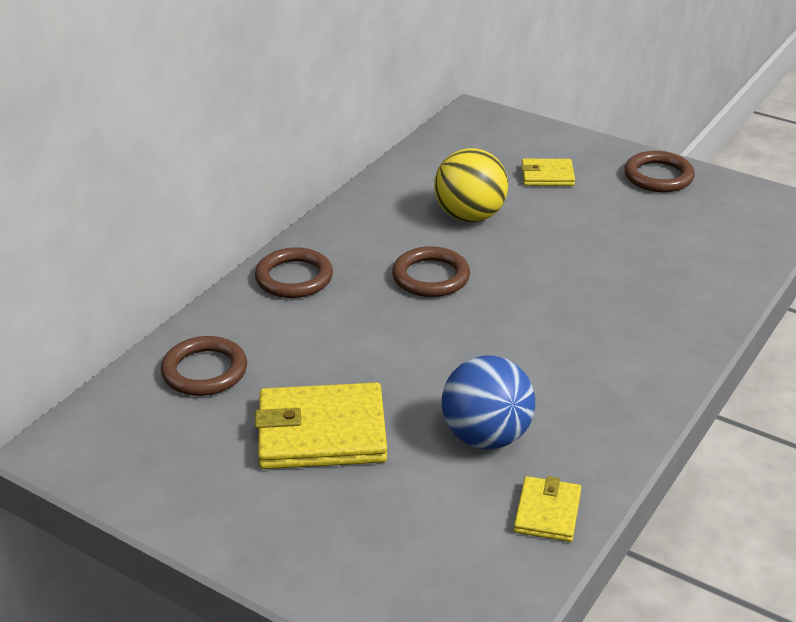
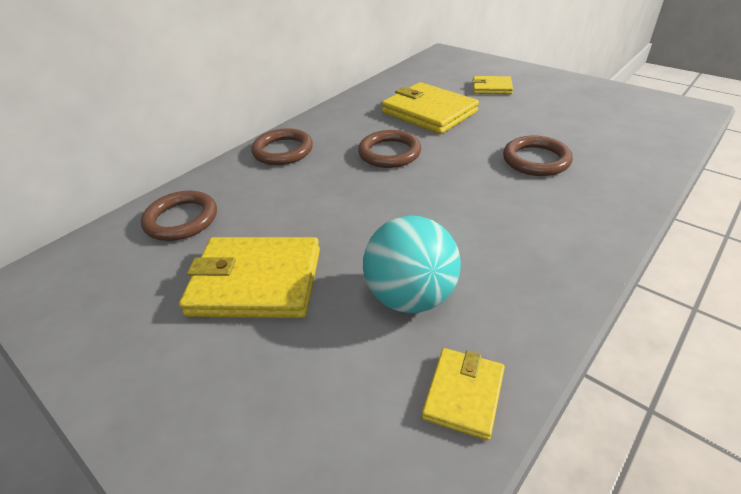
camera: 10 degrees right, 5 degrees up
(470, 216) = (429, 112): yellow ball -> yellow wallet
(486, 436) = (410, 296): blue ball -> turquoise ball
(658, 176) = (578, 89): brown ring -> brown ring (536, 160)

